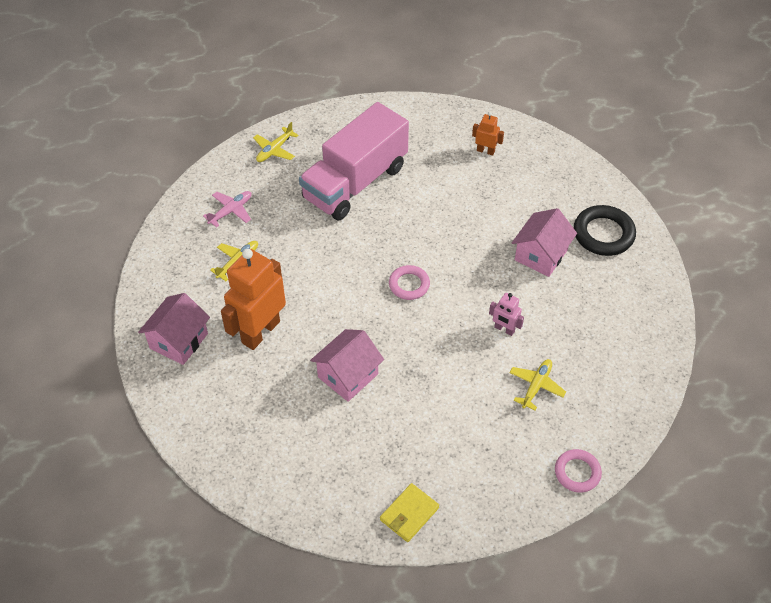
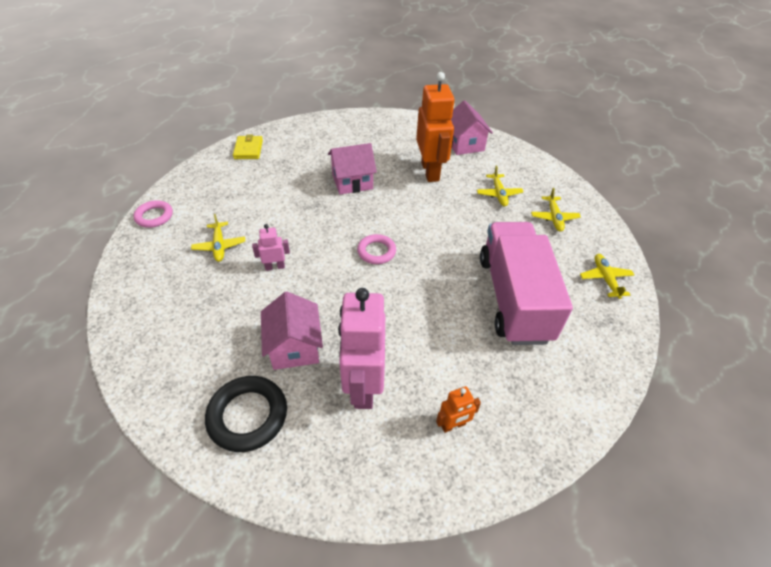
camera: 135 degrees right, 5 degrees down
(231, 211) = (554, 218): pink plane -> yellow plane
(348, 375) = (352, 182): pink house -> pink house turned 75 degrees clockwise
(517, 202) = (363, 386): none -> pink robot

